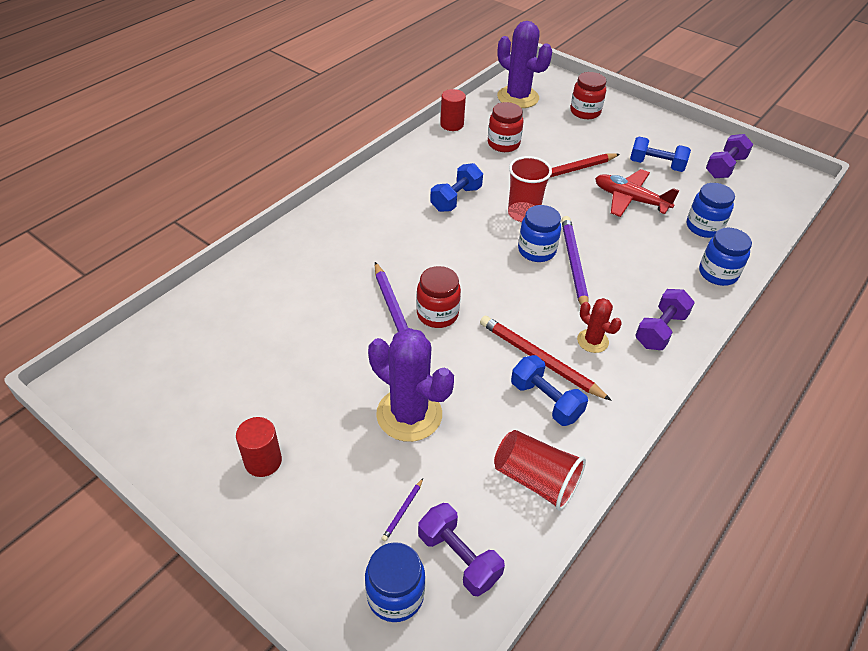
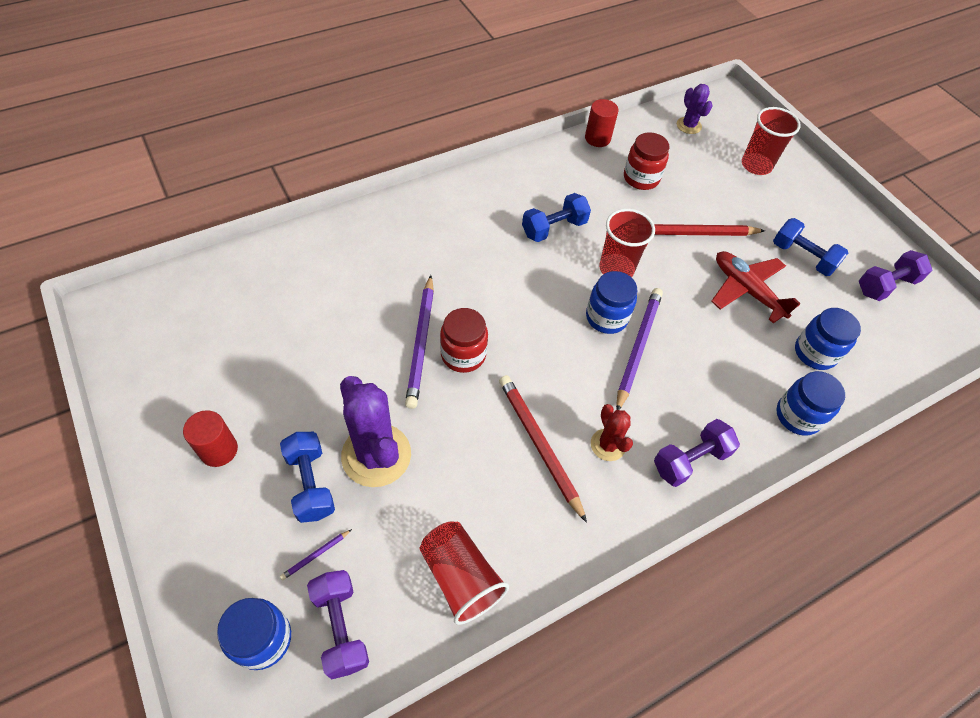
camera: 20 degrees right, 10 degrees up
(518, 97) = (689, 125): purple cactus -> purple cactus, size x0.53
(545, 401) = (519, 494): blue dumbbell -> blue dumbbell (310, 483)
(585, 112) = (756, 165): red jar -> red cup

